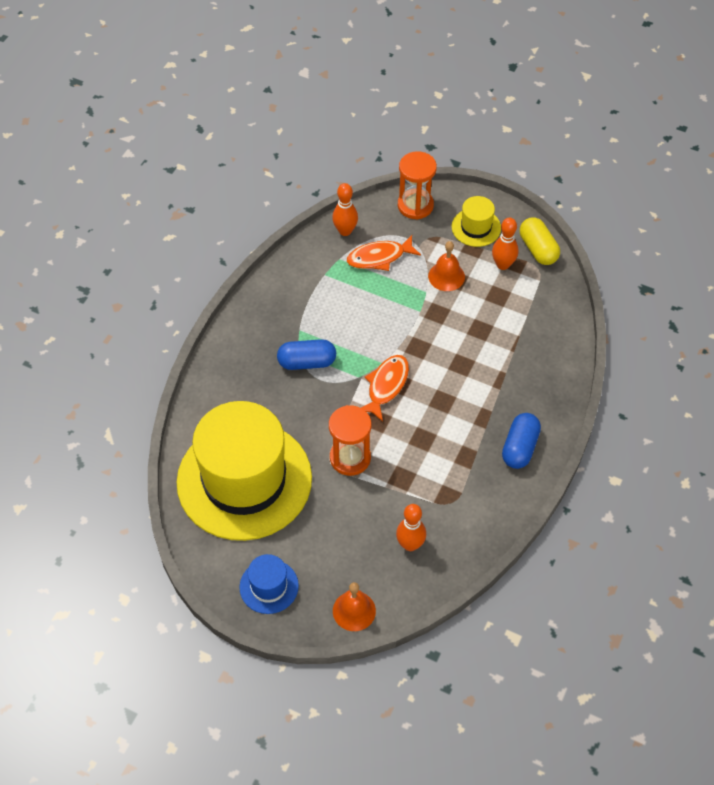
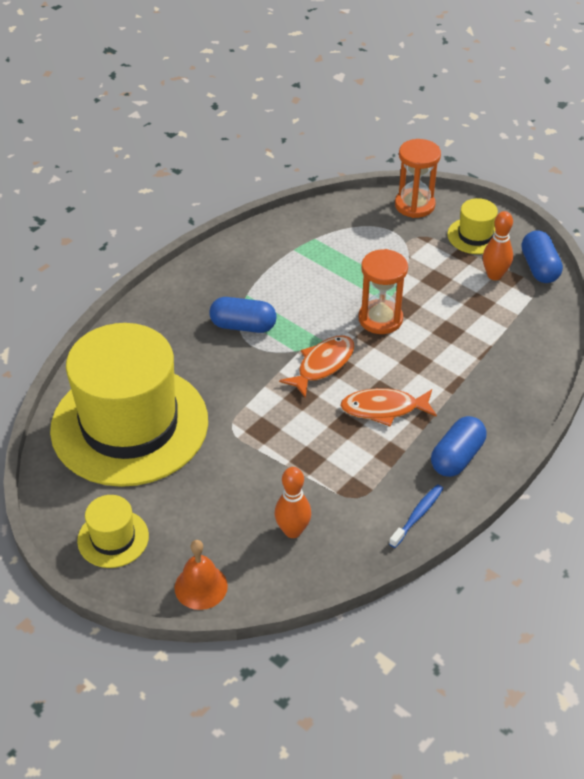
camera: 15 degrees right, 10 degrees down
(269, 586) = (113, 538): blue hat -> yellow hat
(345, 231) = (330, 215): orange bowling pin -> none
(350, 458) = (256, 427): orange hourglass -> orange hourglass (380, 319)
(379, 257) = (358, 244): orange fish -> orange fish (384, 409)
(446, 276) = (427, 274): orange bell -> none
(503, 507) = (417, 515): none -> blue toothbrush
(538, 249) = (539, 268): yellow capsule -> blue capsule

